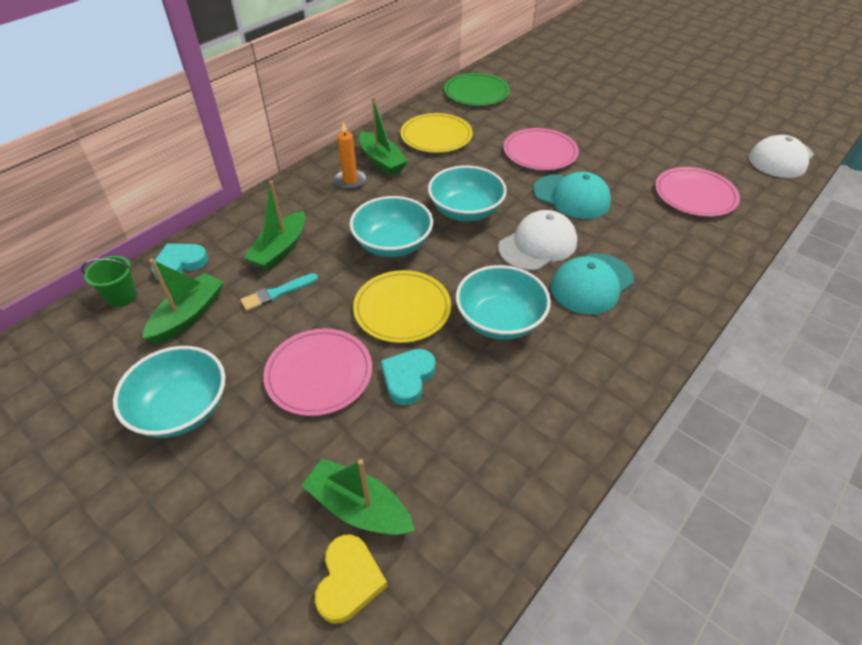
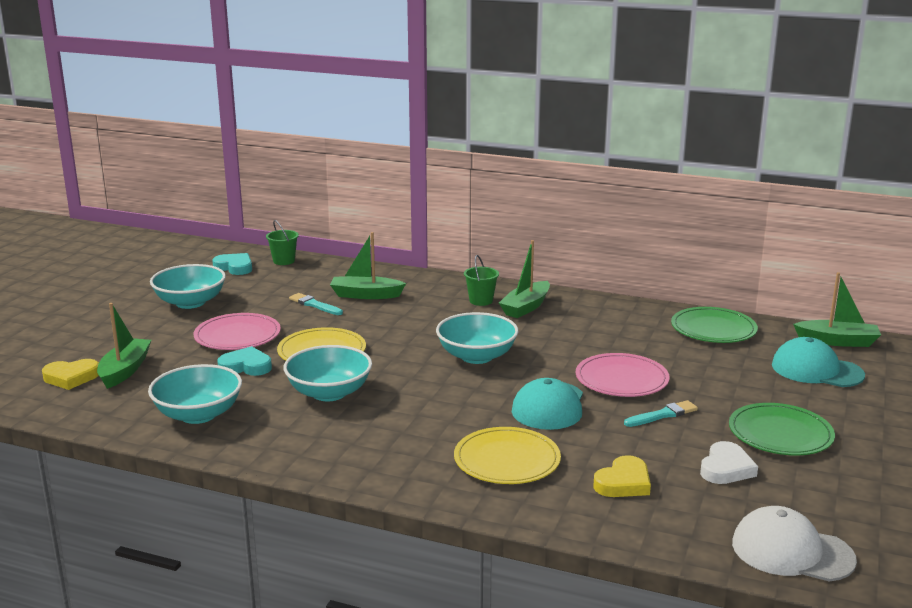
camera: 70 degrees right, 25 degrees down
(180, 264) = (327, 268): turquoise heart -> turquoise heart (234, 267)
(188, 315) = (275, 284): green boat -> green boat (837, 341)
(350, 181) = (481, 301): orange candle -> green bucket
(392, 244) = (402, 334): turquoise bowl -> turquoise bowl (198, 414)
(436, 136) = (596, 323): yellow plate -> yellow plate (507, 460)
(538, 245) = (449, 397): white cap -> none
(591, 284) = (406, 430): turquoise cap -> turquoise cap (816, 370)
(602, 151) = (662, 415): none -> turquoise brush
(639, 117) = (780, 433): none -> green plate
(681, 149) = (726, 468): none -> white heart
(695, 195) = (623, 483): pink plate -> yellow heart

